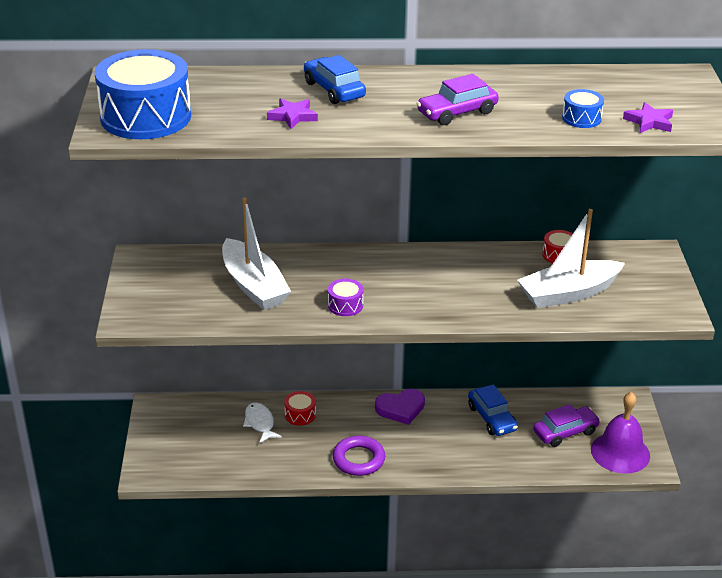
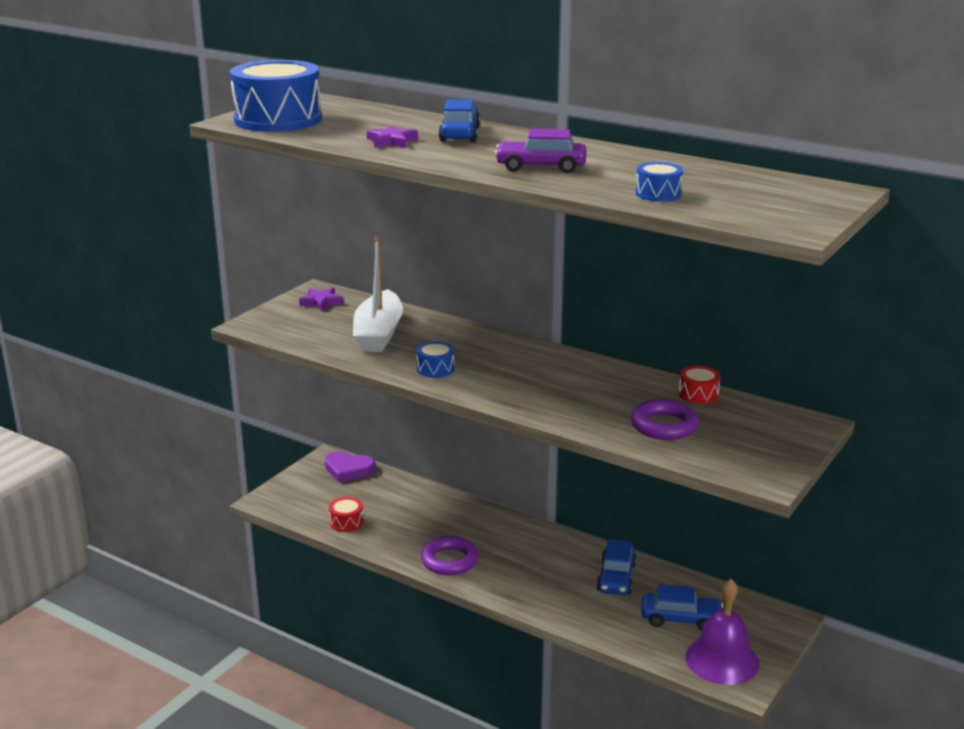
camera: 35 degrees right, 10 degrees down
(260, 423) = (397, 501): white fish -> none
(300, 415) = (438, 507): red drum -> red drum (346, 522)
(345, 305) = (435, 369): purple drum -> blue drum
(400, 409) = (535, 537): purple heart -> purple heart (348, 470)
(565, 432) = (680, 619): purple car -> blue car
(568, 294) = (664, 425): white boat -> purple ring
(649, 122) = (727, 210): purple star -> purple star (321, 302)

